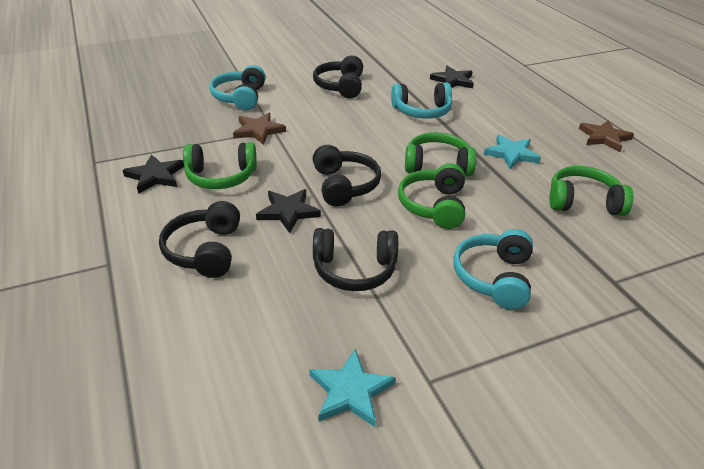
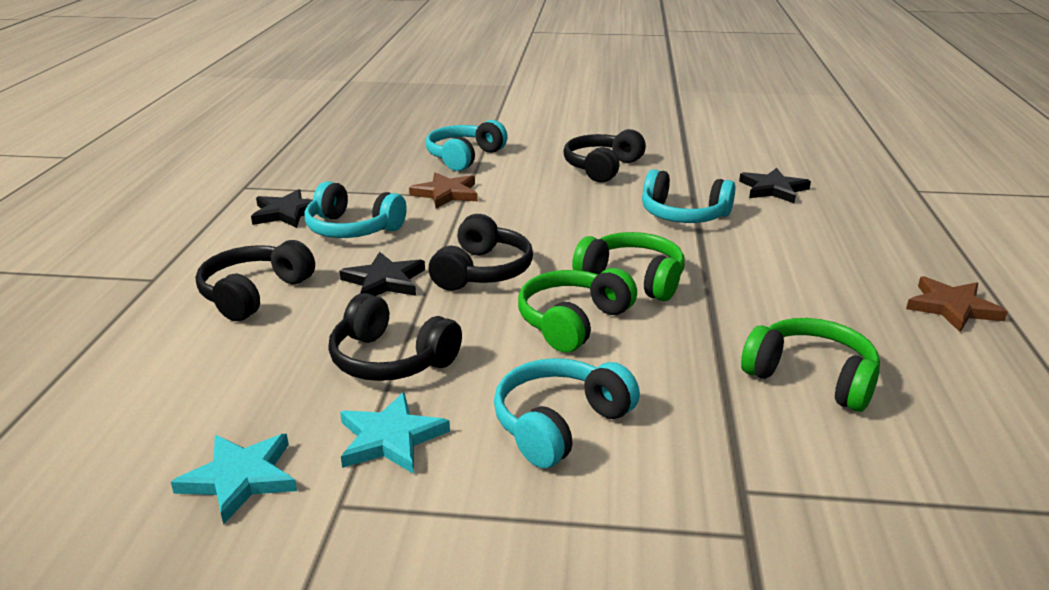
camera: 30 degrees right, 10 degrees down
(221, 177) = (352, 229): green headphones -> turquoise headphones
(511, 154) = (761, 292): turquoise star -> turquoise star (390, 438)

